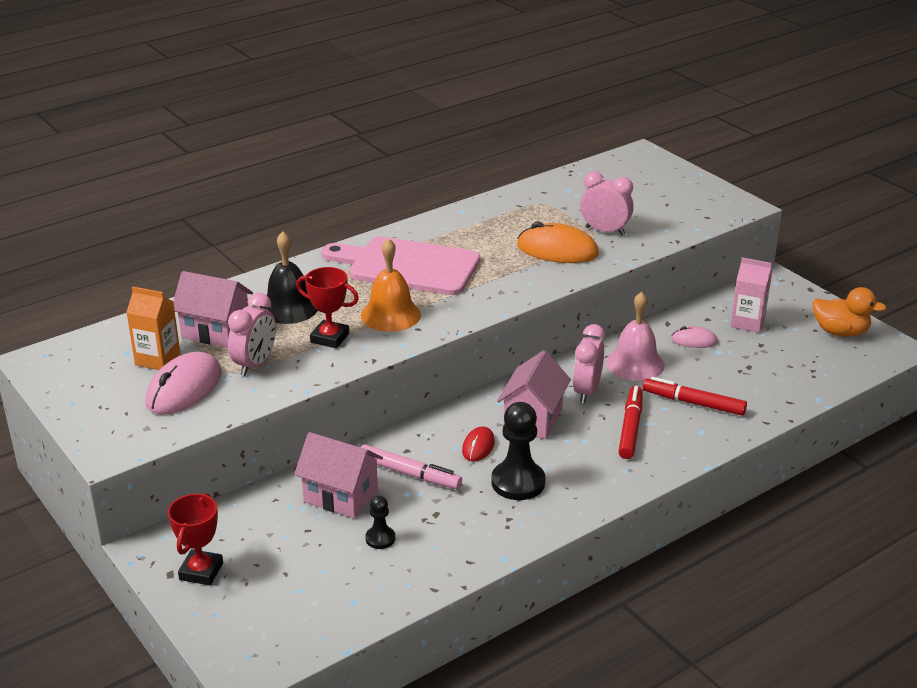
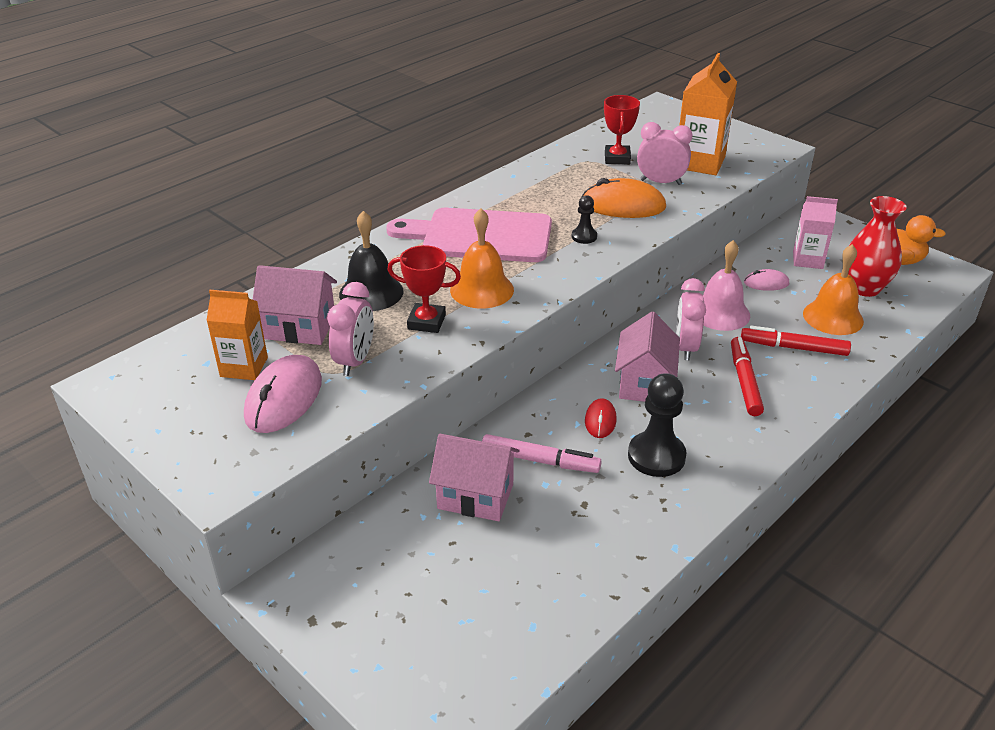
camera: 10 degrees left, 5 degrees up
(201, 571) = (347, 612): red trophy -> red trophy (617, 158)
(380, 538) = (535, 542): black pawn -> black pawn (584, 236)
(653, 215) = (699, 162): none -> orange carton
(747, 379) = (833, 317): none -> orange bell
(793, 355) = (864, 288): none -> red vase

